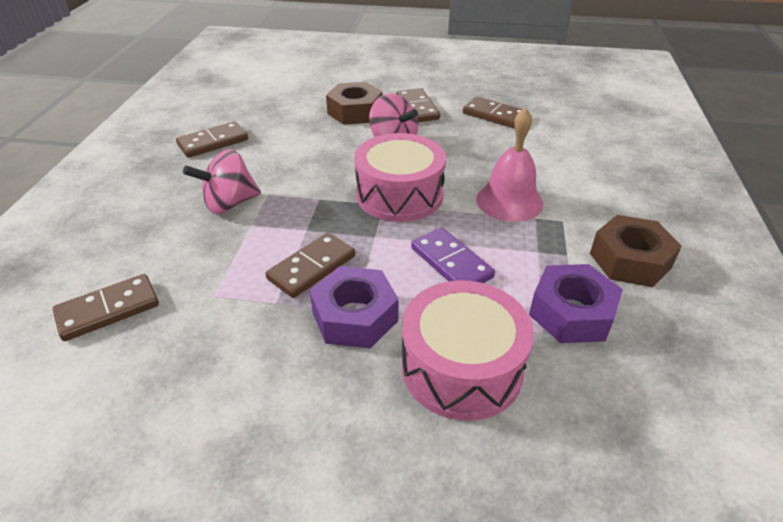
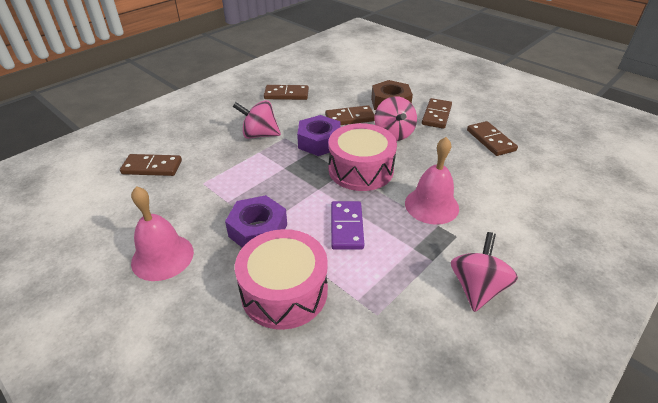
camera: 35 degrees right, 0 degrees up
(261, 416) = (162, 257): none -> pink bell
(311, 267) = (264, 191): brown domino -> brown domino (350, 118)
(571, 313) = (390, 299): purple nut -> purple nut (319, 142)
(630, 260) = (477, 288): brown nut -> pink spinning top

